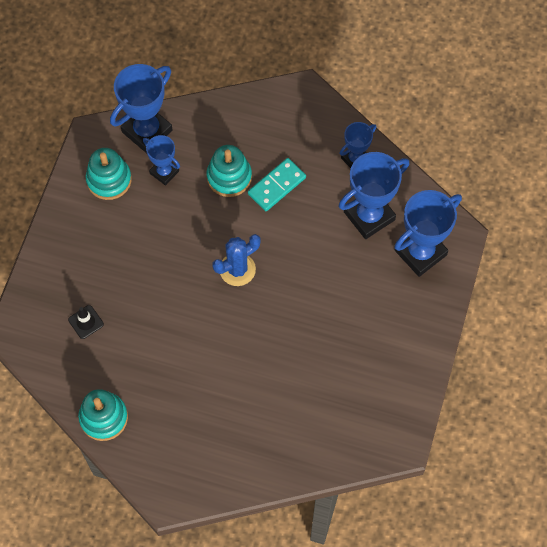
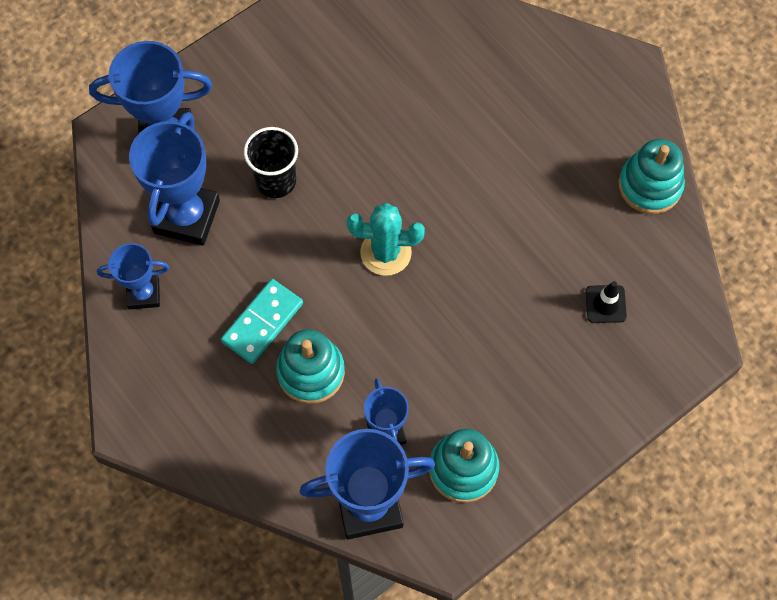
camera: 145 degrees left, 0 degrees up
(237, 269) = (385, 252): blue cactus -> turquoise cactus
(276, 186) = (262, 323): turquoise domino -> turquoise domino turned 45 degrees counterclockwise
(335, 270) = (276, 181): none -> black cup
(369, 216) = (187, 217): blue trophy -> blue trophy turned 75 degrees counterclockwise

